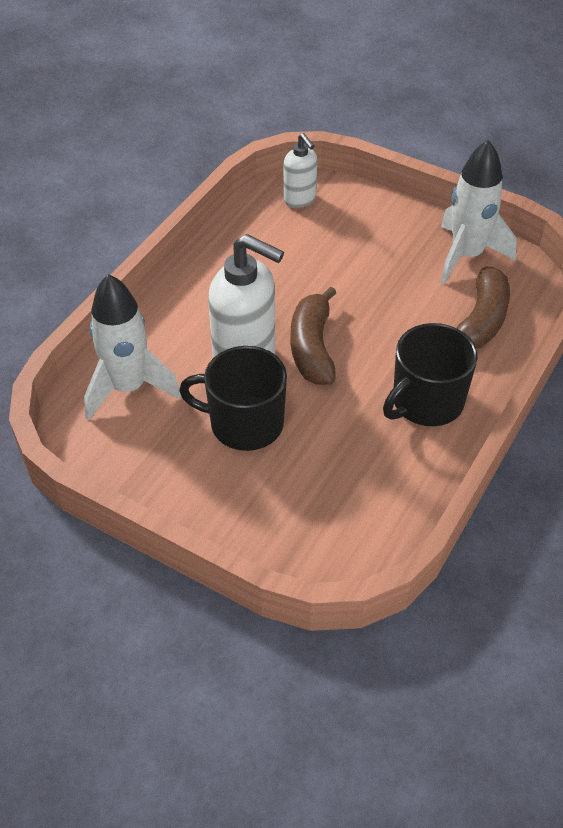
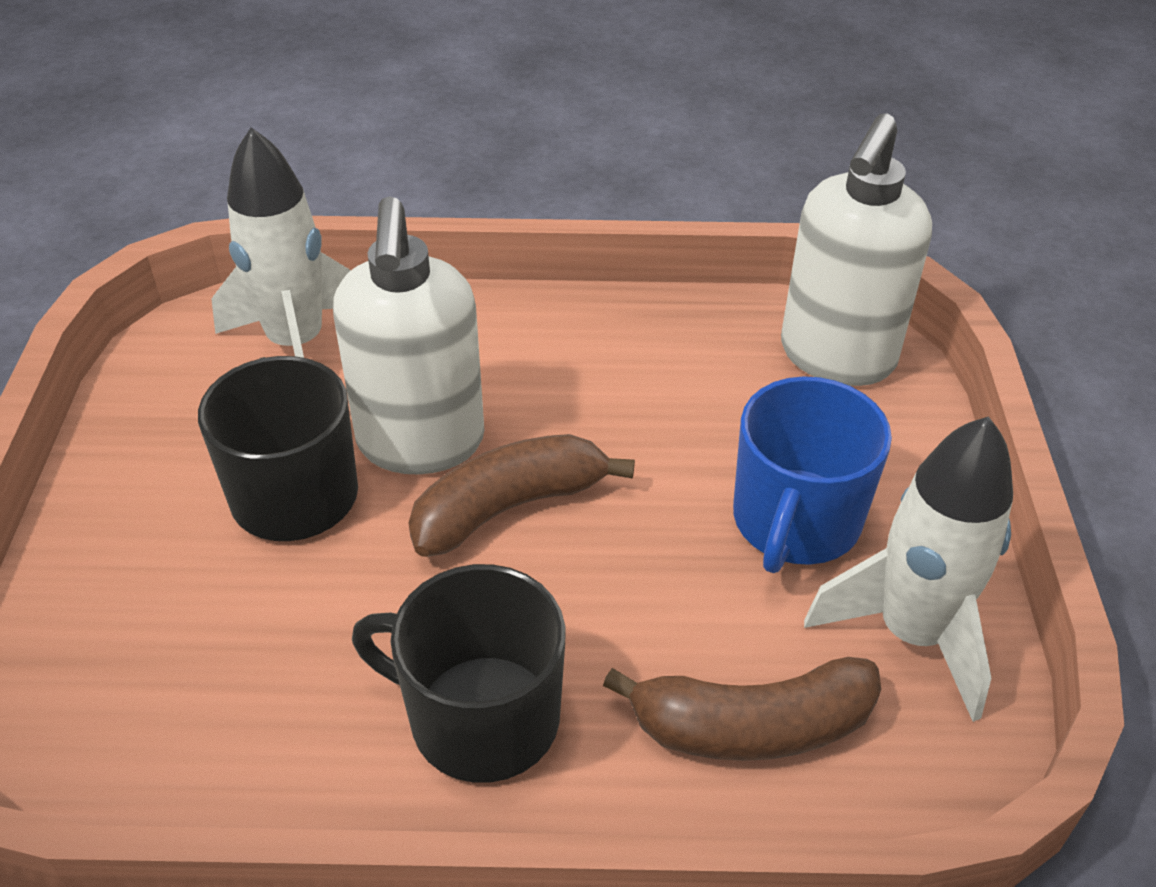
camera: 60 degrees right, 5 degrees down
(300, 200) = (836, 357): white soap dispenser -> white soap dispenser, size x1.83
(387, 260) = (795, 521): none -> blue mug

